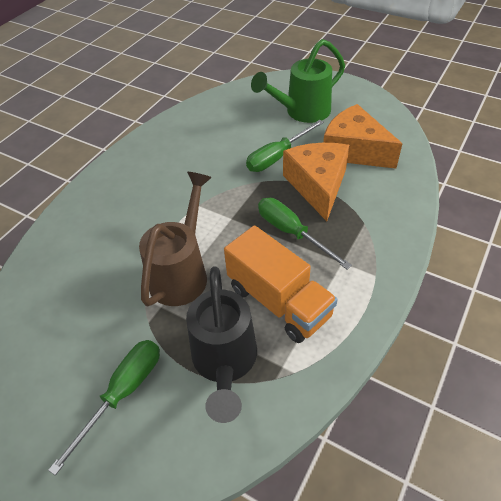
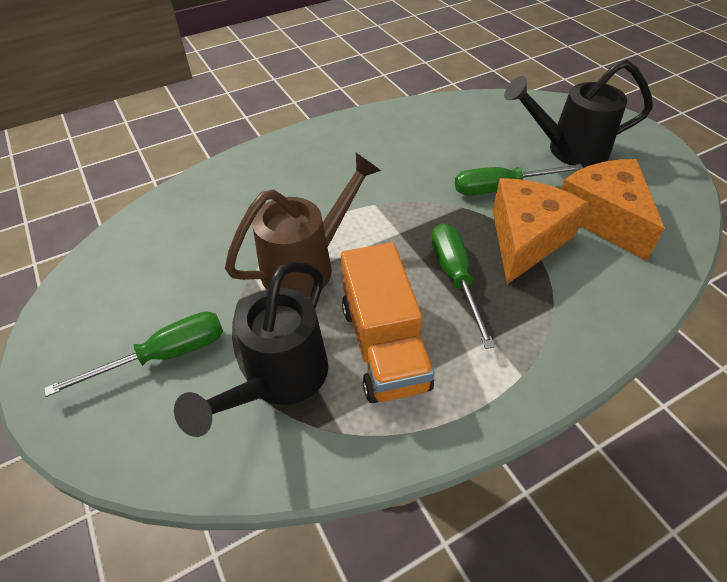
camera: 30 degrees right, 0 degrees up
(302, 112) = (568, 150): green watering can -> black watering can

